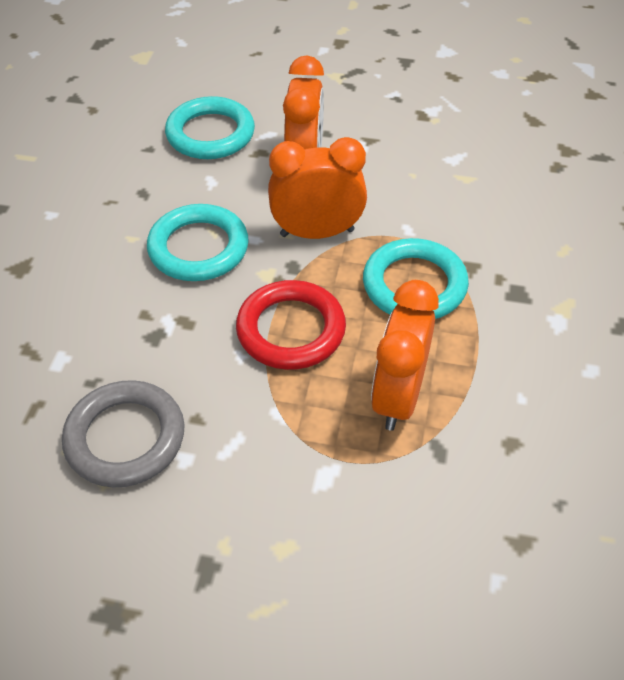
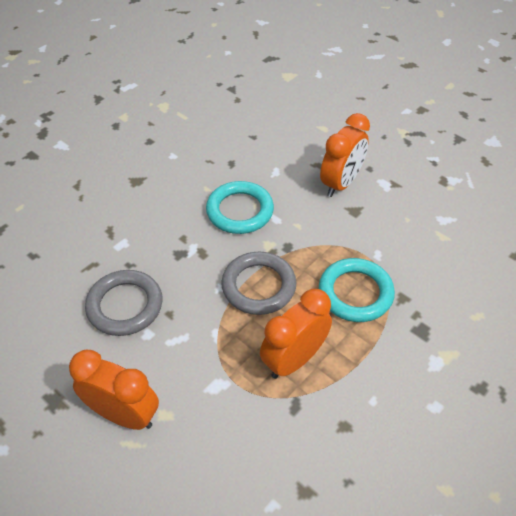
camera: 30 degrees right, 0 degrees up
(210, 134) = (296, 141): turquoise ring -> none
(291, 330) = (258, 286): red ring -> grey ring
(317, 233) = (317, 232): orange clock -> orange clock (124, 414)

